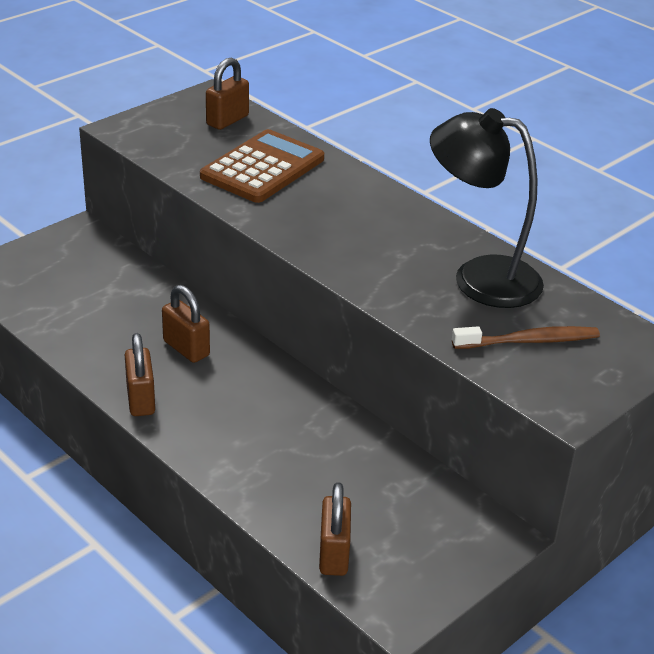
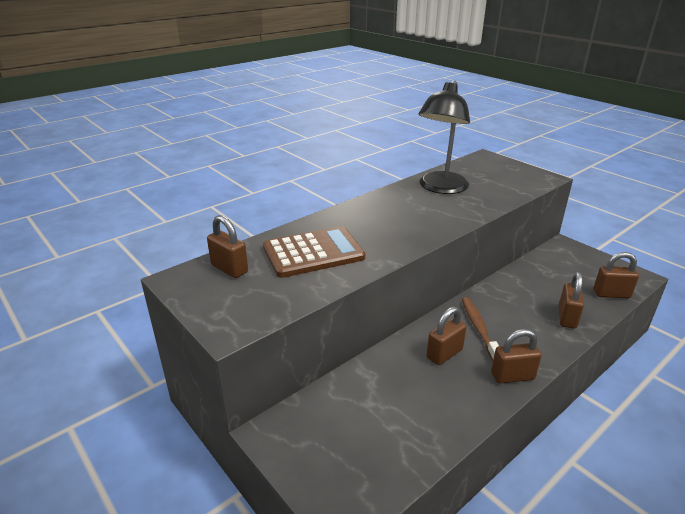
camera: 85 degrees left, 5 degrees down
(262, 168) = (313, 253): brown calculator -> brown calculator turned 120 degrees clockwise
(264, 480) = (567, 317): none -> brown padlock
(529, 341) = (495, 181): brown toothbrush -> brown toothbrush (478, 328)

